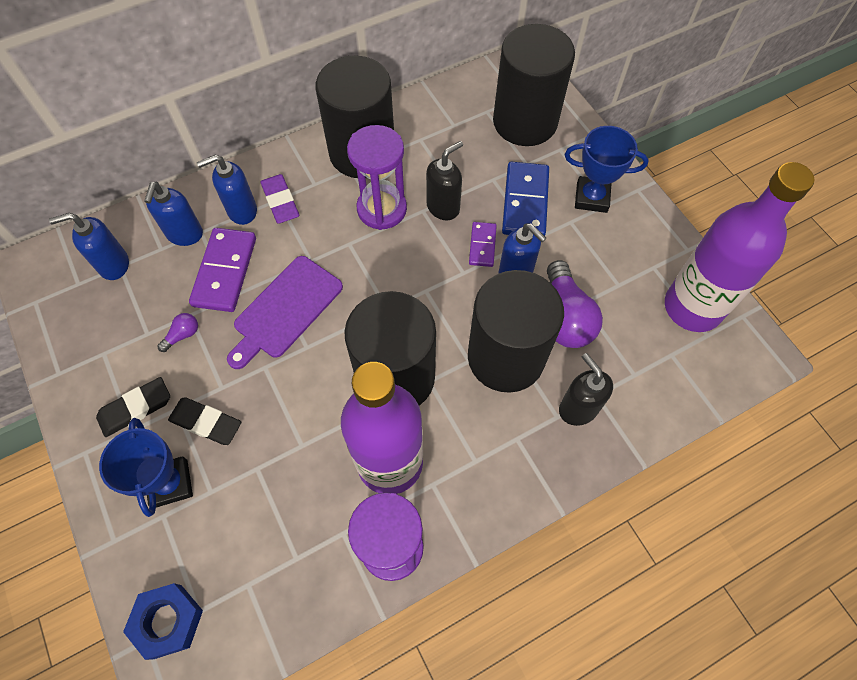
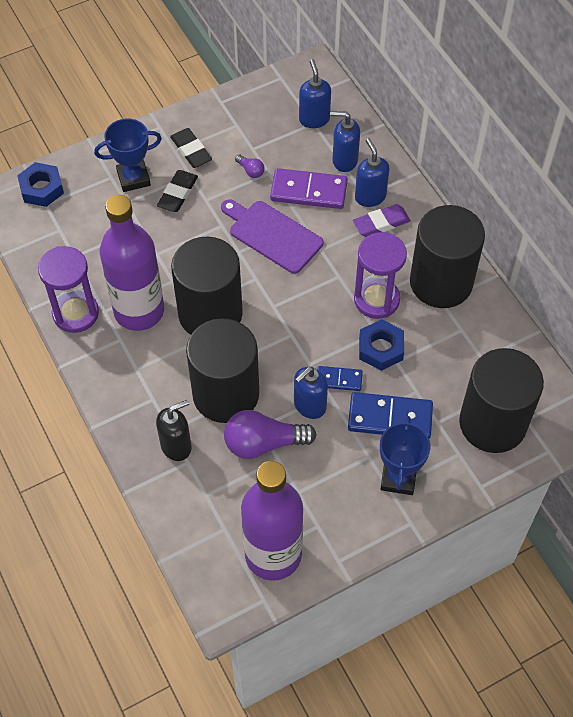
camera: 90 degrees right, 5 degrees down
(443, 207) = (381, 348): black soap dispenser -> blue nut
(482, 245) = (339, 380): purple domino -> blue domino

